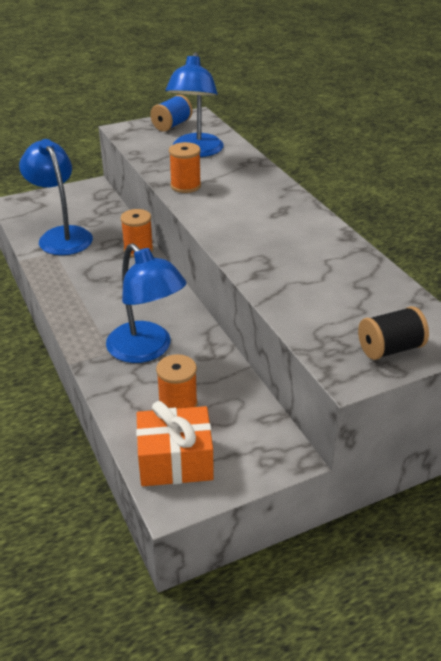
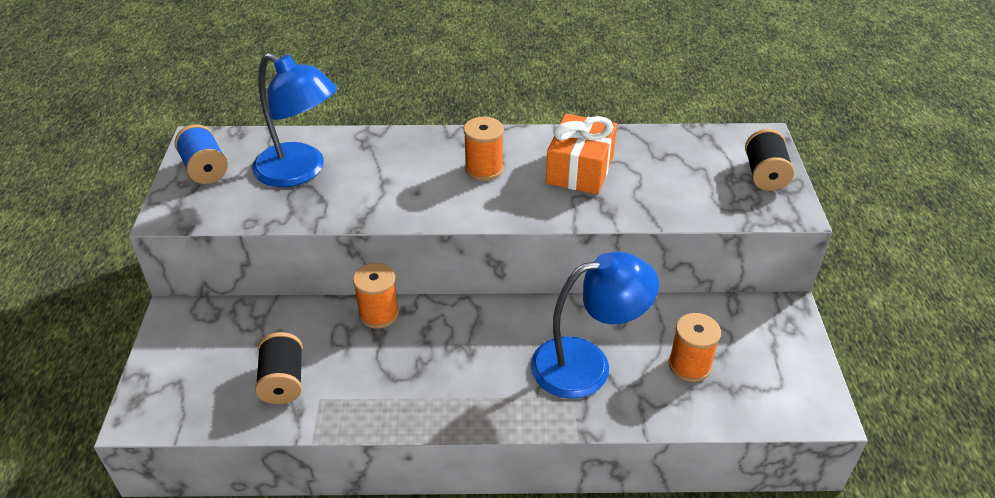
camera: 65 degrees left, 5 degrees up
(61, 235) = (283, 381): blue lamp -> black spool
(175, 461) = (771, 392): orange gift -> orange gift (580, 170)
(185, 186) = (382, 205): orange spool -> orange spool (484, 169)

